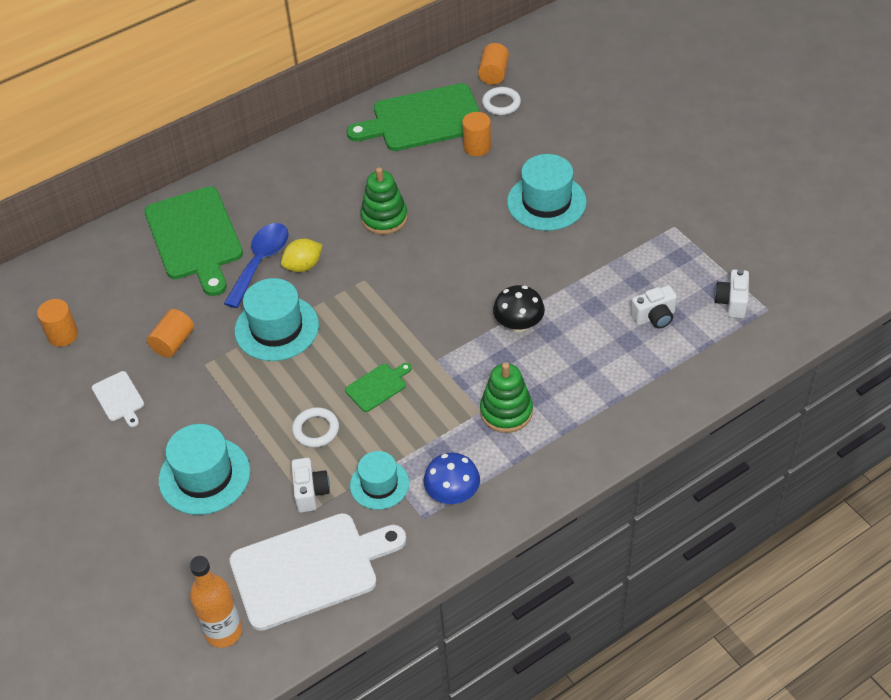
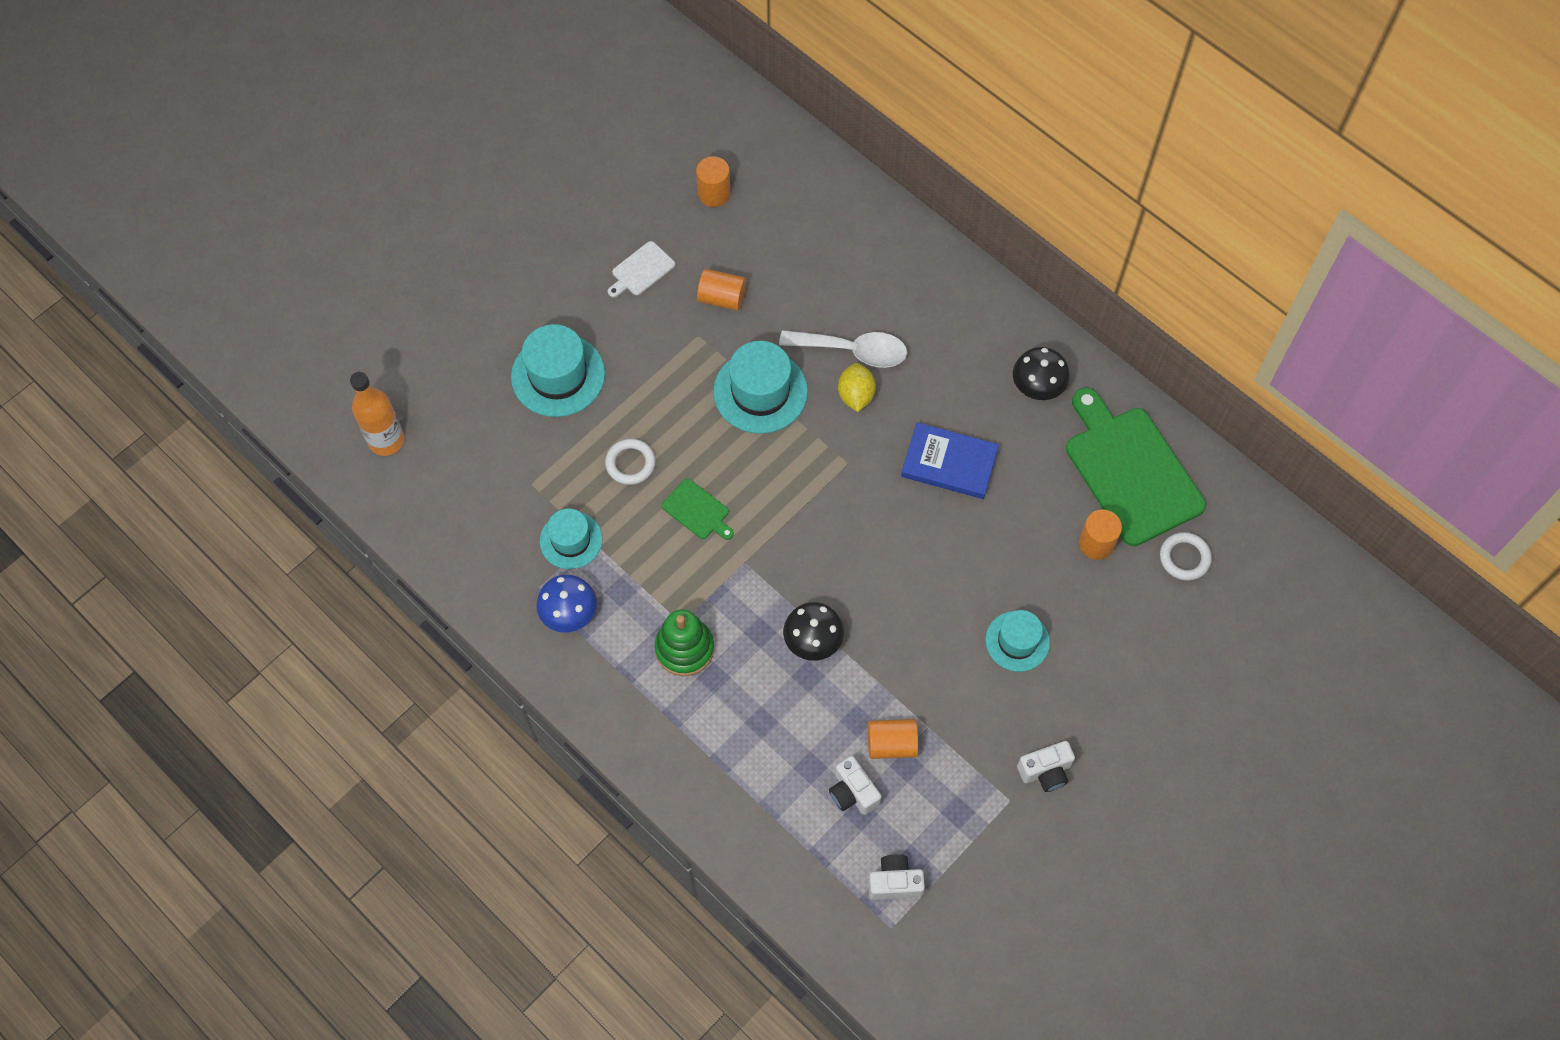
camera: 75 degrees right, 15 degrees up
(195, 237) = (876, 275): green cutting board -> none
(261, 262) = (853, 351): blue spoon -> white spoon
(303, 266) = (856, 395): yellow lemon -> yellow lemon turned 45 degrees clockwise
(310, 492) = (552, 477): white camera -> white camera (1045, 771)
(310, 569) = (462, 499): white cutting board -> none
(335, 157) = (1037, 387): none -> black mushroom
(384, 218) = (949, 463): green stacking toy -> blue book
(494, 74) = (1240, 539): orange cylinder -> orange cylinder (891, 744)
(546, 202) = (1017, 641): turquoise hat -> turquoise hat, size x0.64

